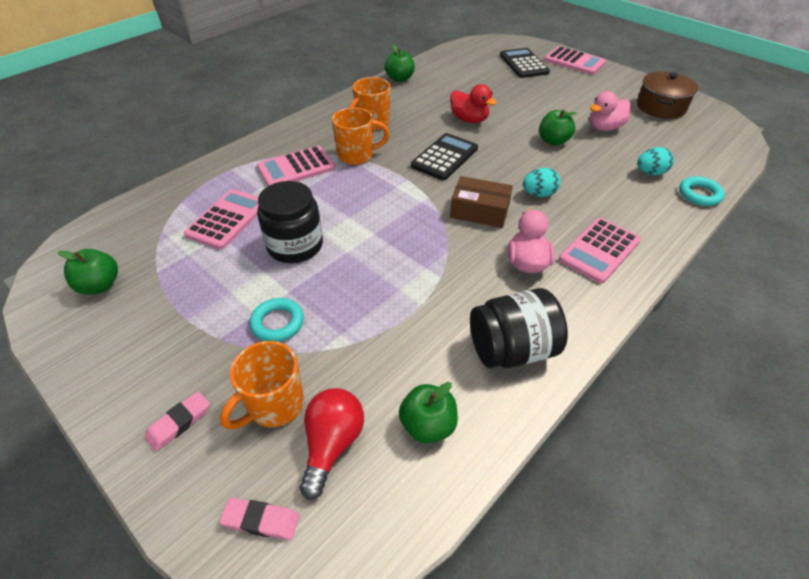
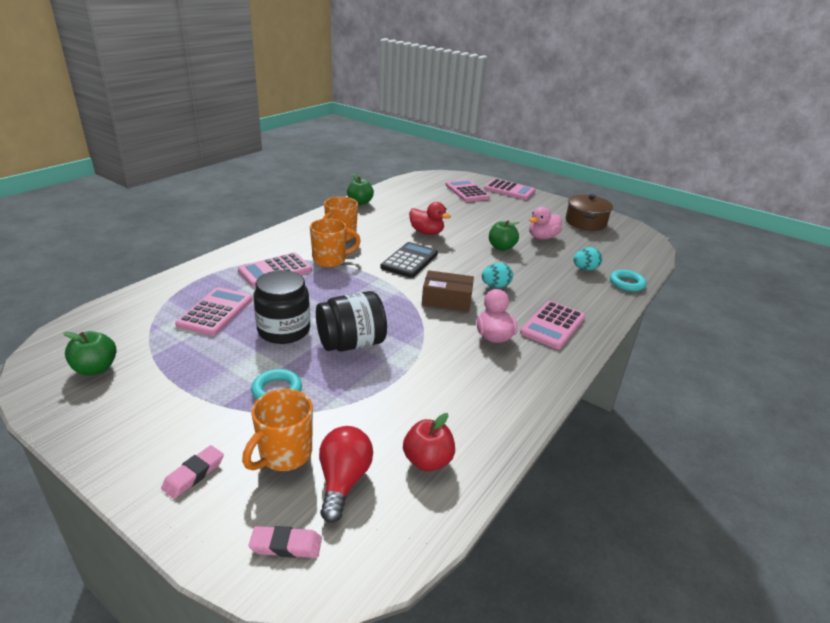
camera: 10 degrees left, 15 degrees down
(428, 425) = (427, 461): green apple -> red apple
(511, 349) = (491, 400): black jar -> black jar (351, 343)
(523, 64) = (467, 192): black calculator -> pink calculator

